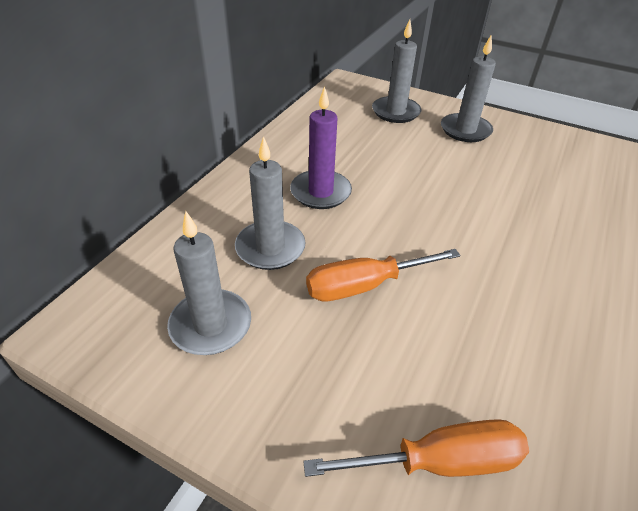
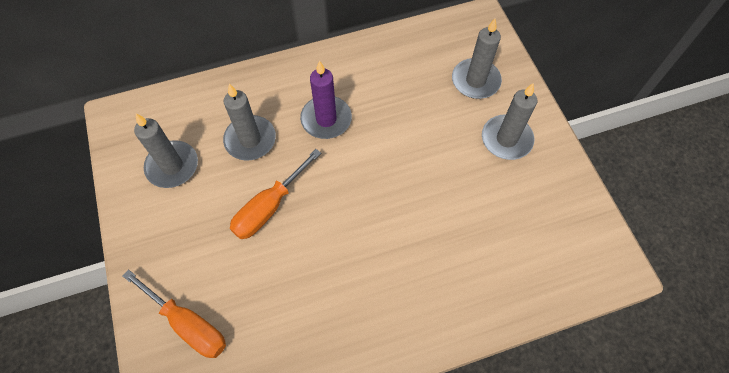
camera: 45 degrees right, 20 degrees up
(364, 286) = (269, 207): orange screwdriver -> orange screwdriver turned 75 degrees counterclockwise

